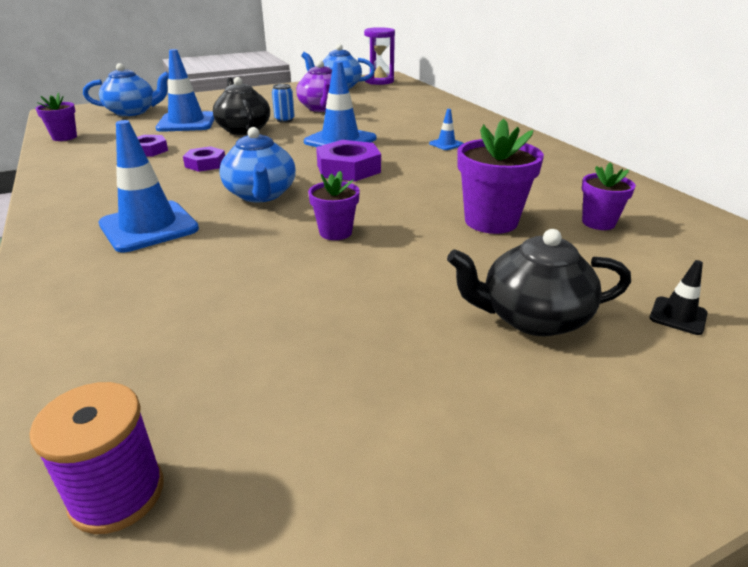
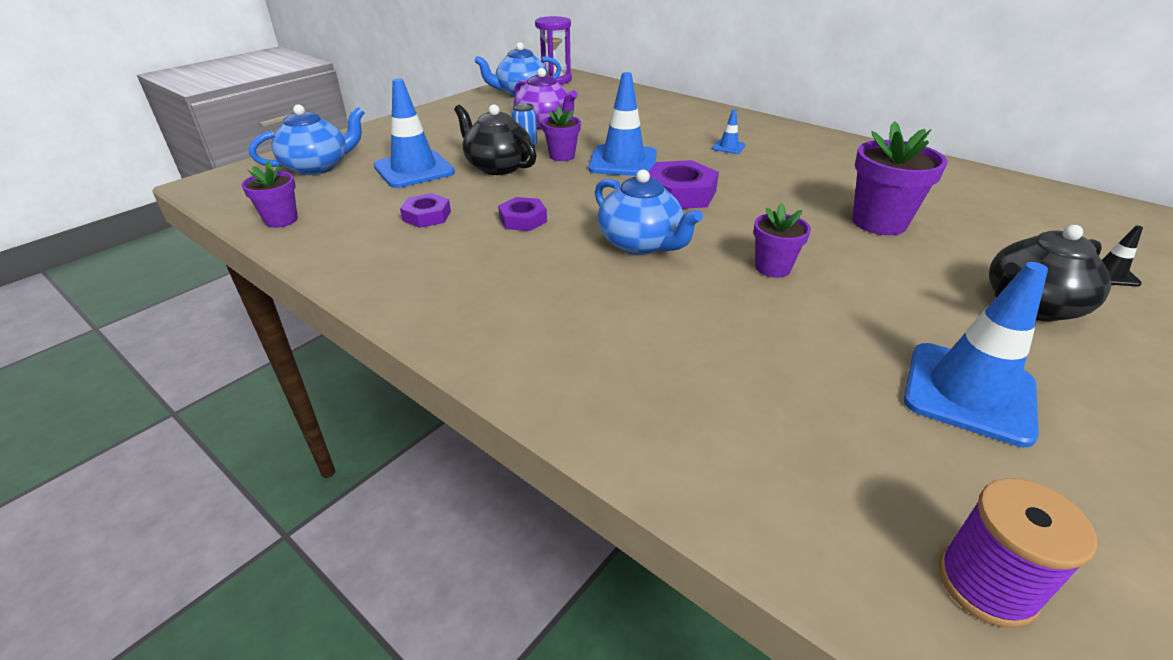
camera: 25 degrees left, 5 degrees up
(149, 227) = (583, 312): blue traffic cone -> blue traffic cone (969, 393)
(598, 223) = (955, 204): purple flower pot -> purple flower pot (562, 156)

